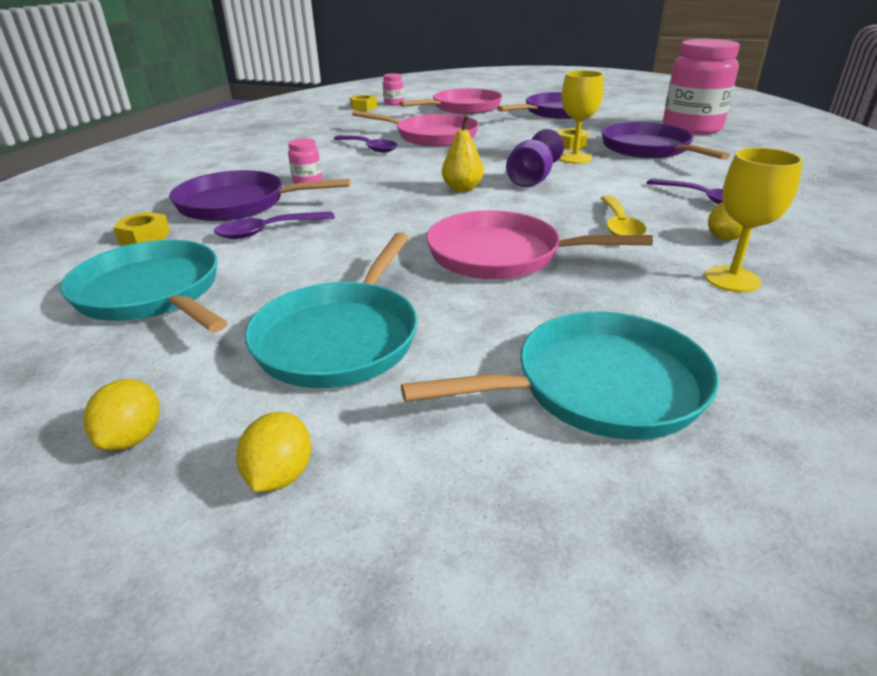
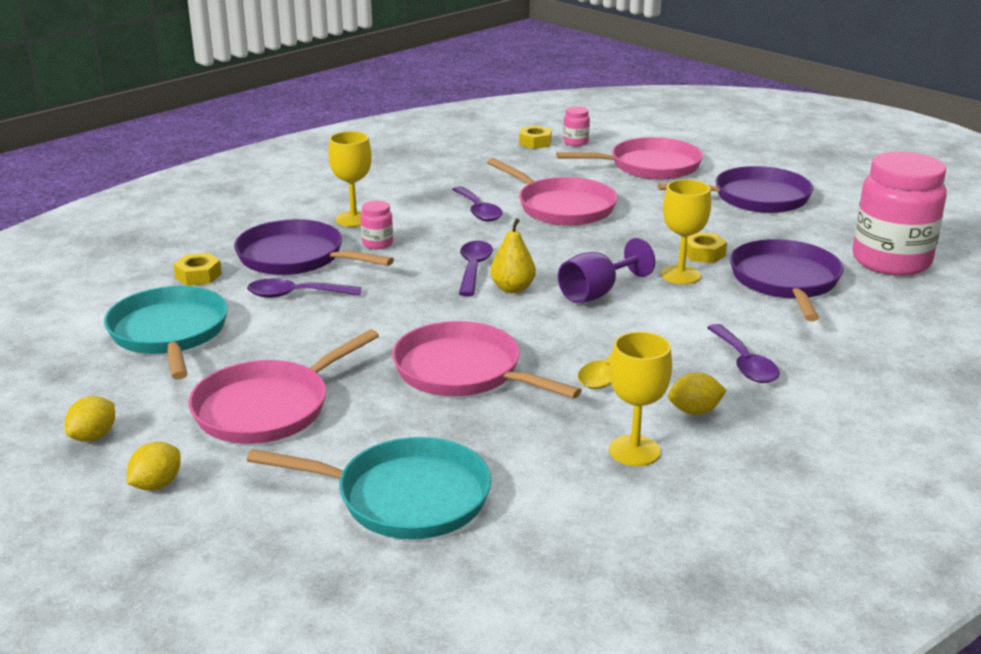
camera: 25 degrees right, 5 degrees down
(266, 169) = (353, 219): none -> yellow goblet
(340, 338) = (267, 408): turquoise pan -> pink pan
(412, 182) = (473, 268): none -> purple spoon

